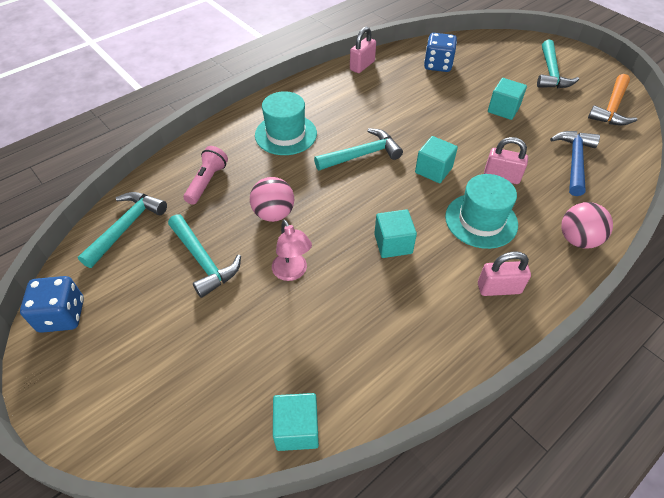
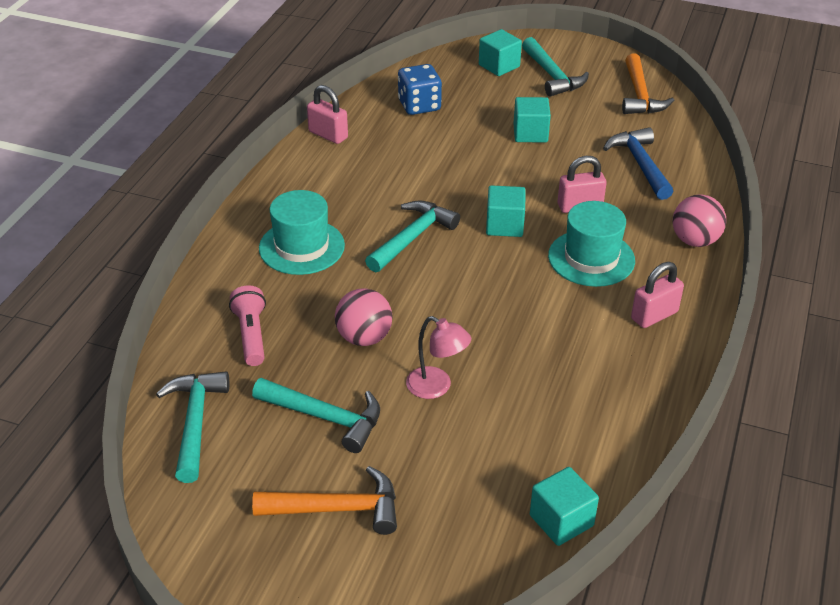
camera: 30 degrees left, 10 degrees down
(62, 315) = (207, 542): blue dice -> none
(155, 333) = (337, 509): none -> orange hammer
(362, 66) = (328, 135): pink padlock -> pink padlock turned 60 degrees counterclockwise
(393, 244) = (520, 316): turquoise cube -> turquoise cube (499, 66)

